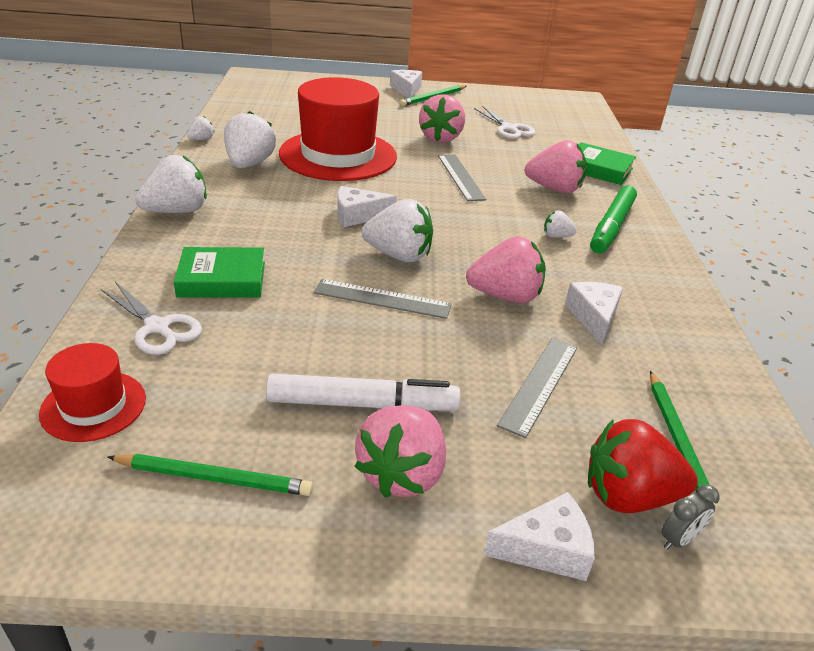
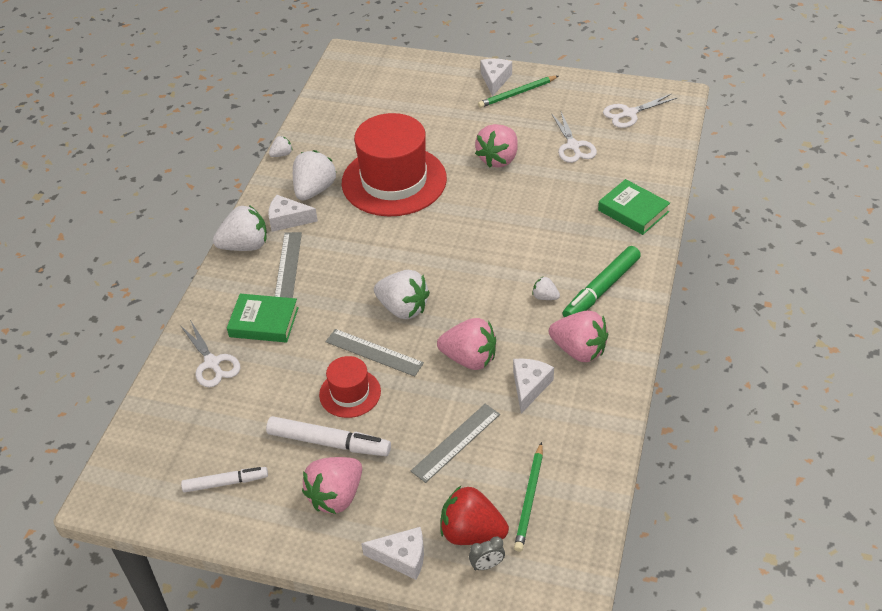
camera: 20 degrees right, 10 degrees up
(93, 406) = (165, 422): red hat -> red hat (350, 393)
(214, 478) = (225, 483): green pencil -> white marker
(358, 215) = (385, 260): white cheese -> white cheese (288, 220)
(460, 177) = (494, 216): grey ruler -> grey ruler (288, 266)
(546, 108) = (629, 113): none -> white scissors
(554, 189) = (574, 237): pink strawberry -> pink strawberry (579, 350)

